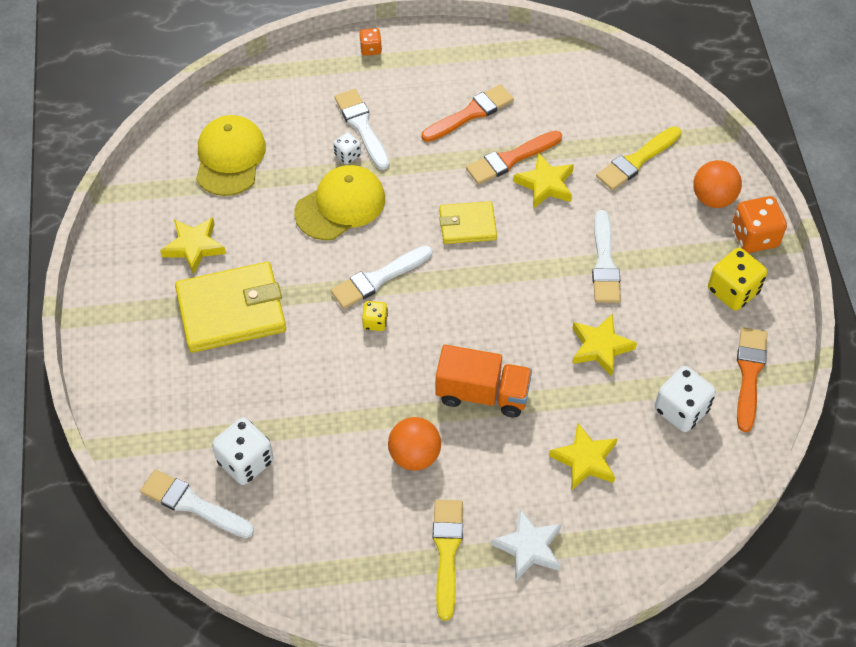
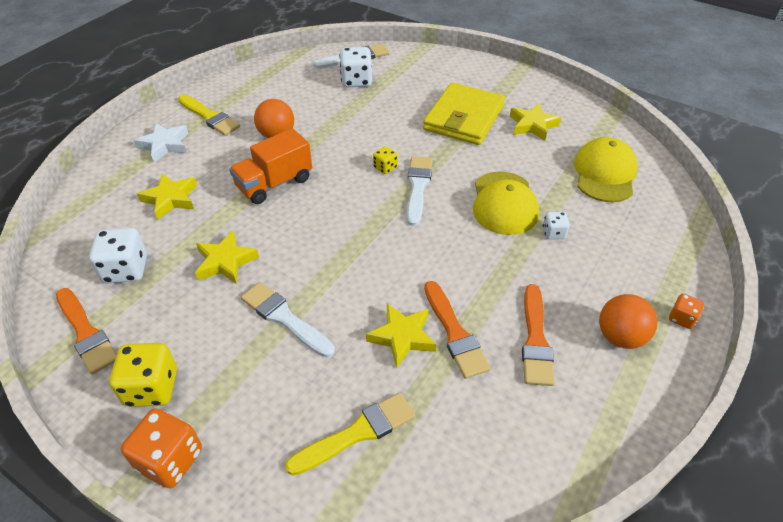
camera: 130 degrees right, 10 degrees down
(230, 158) = (604, 173): yellow cap -> yellow cap turned 120 degrees counterclockwise
(362, 127) = (579, 258): white brush -> none
(467, 225) = (413, 259): yellow wallet -> none
(511, 159) = (454, 332): orange brush -> orange brush turned 150 degrees clockwise
(637, 160) = (356, 433): yellow brush -> yellow brush turned 60 degrees clockwise
(713, 198) = (246, 463): orange ball -> orange ball (620, 336)

